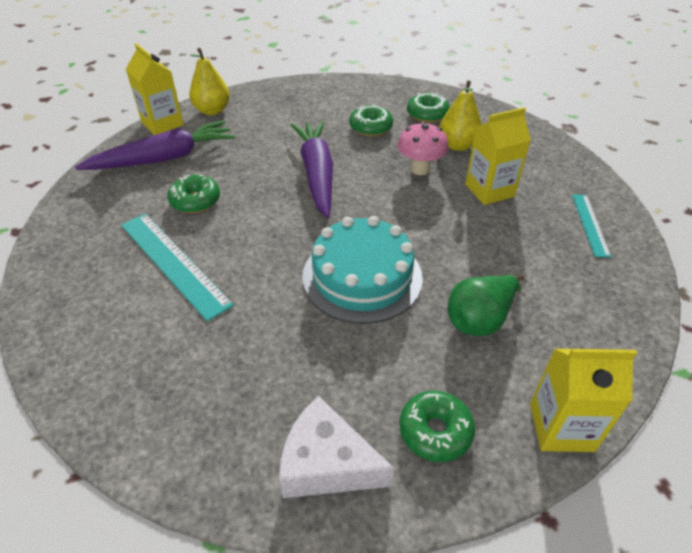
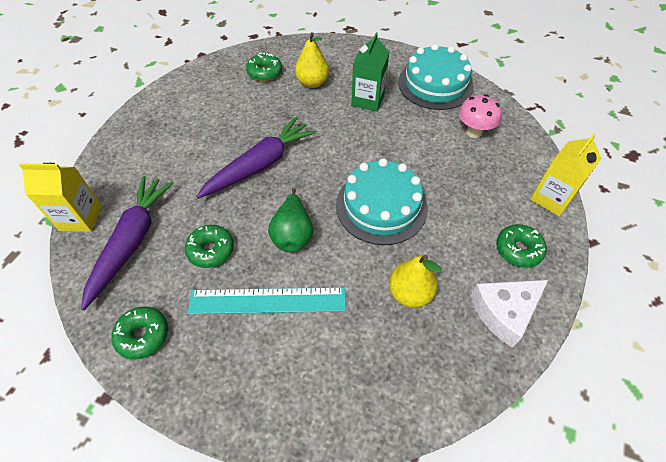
camera: 50 degrees left, 10 degrees up
(212, 111) = (106, 177): yellow pear -> yellow pear (410, 293)
(317, 173) = (260, 165): purple carrot -> purple carrot turned 105 degrees clockwise
(371, 127) = (244, 107): green donut -> green donut (143, 335)
(420, 169) = (315, 114): pink mushroom -> pink mushroom (473, 132)
(480, 319) = (461, 178): green pear -> green pear (293, 234)
(489, 190) = (368, 100): yellow carton -> green carton
(590, 224) = (435, 84): turquoise ruler -> turquoise cake

